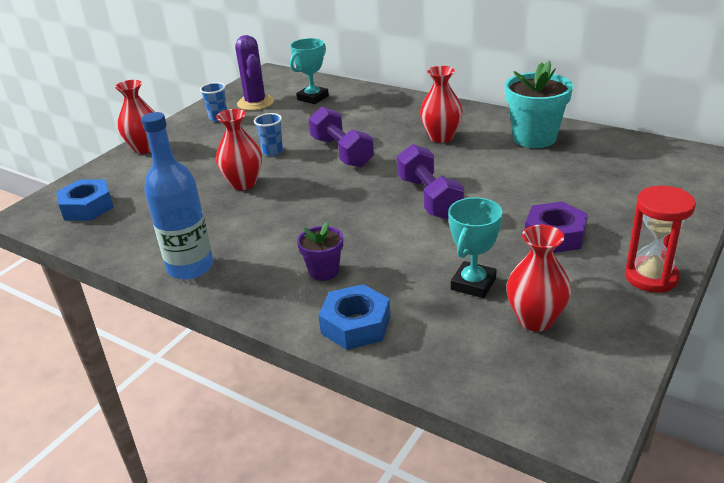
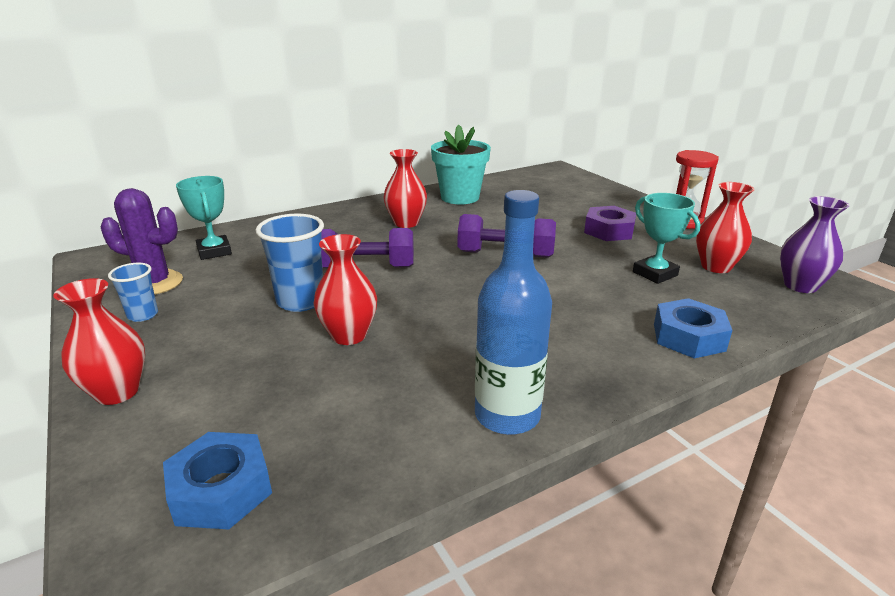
camera: 65 degrees left, 5 degrees down
(272, 152) = (300, 301): blue cup -> blue cup, size x1.71
(324, 271) = (586, 331): purple flower pot -> none
(547, 388) = (800, 286): none -> purple vase

